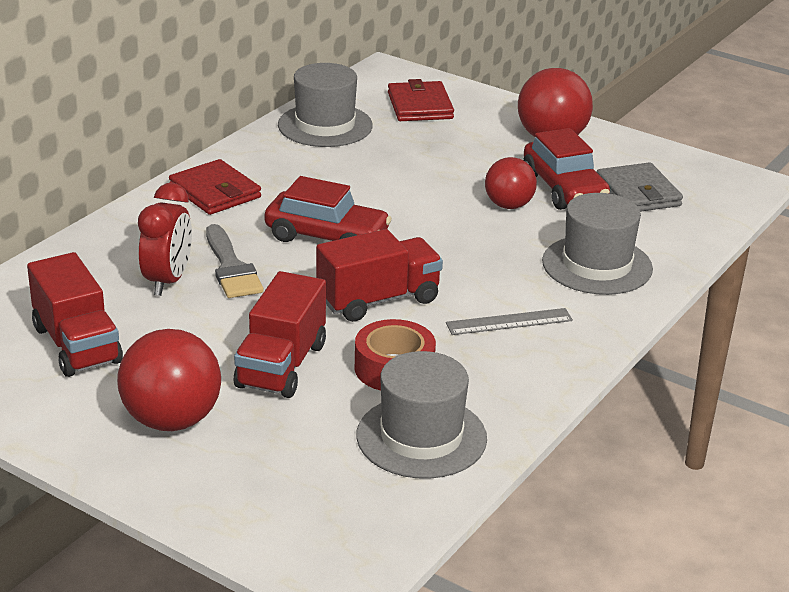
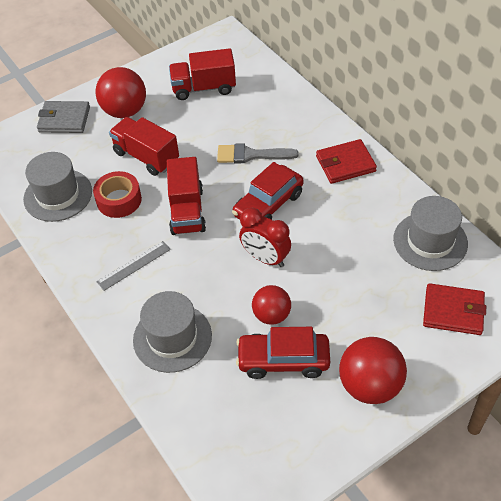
camera: 115 degrees right, 20 degrees up
(167, 281) = (248, 127): red clock -> red clock (265, 258)
(509, 322) = (134, 265): grey ruler -> grey ruler turned 45 degrees clockwise
(638, 193) = (259, 410): grey wallet -> grey wallet (64, 119)

